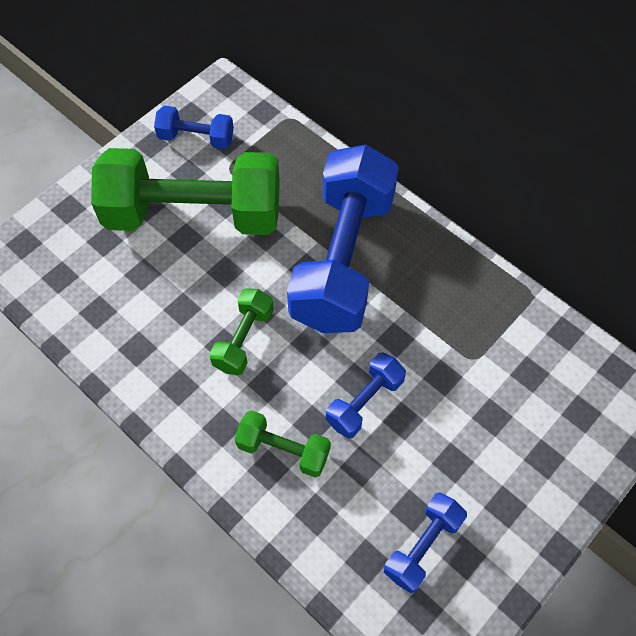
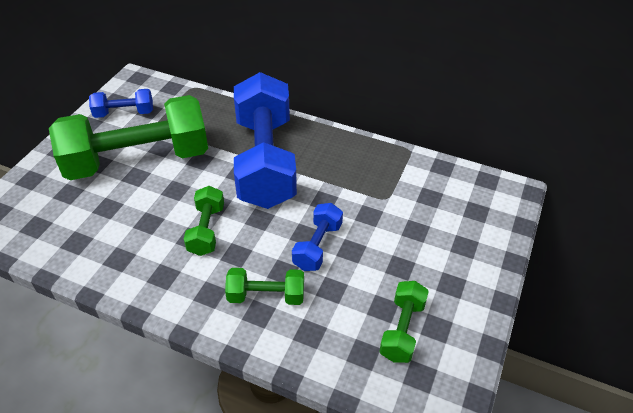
camera: 20 degrees left, 15 degrees down
(422, 546) = (402, 330): blue dumbbell -> green dumbbell

